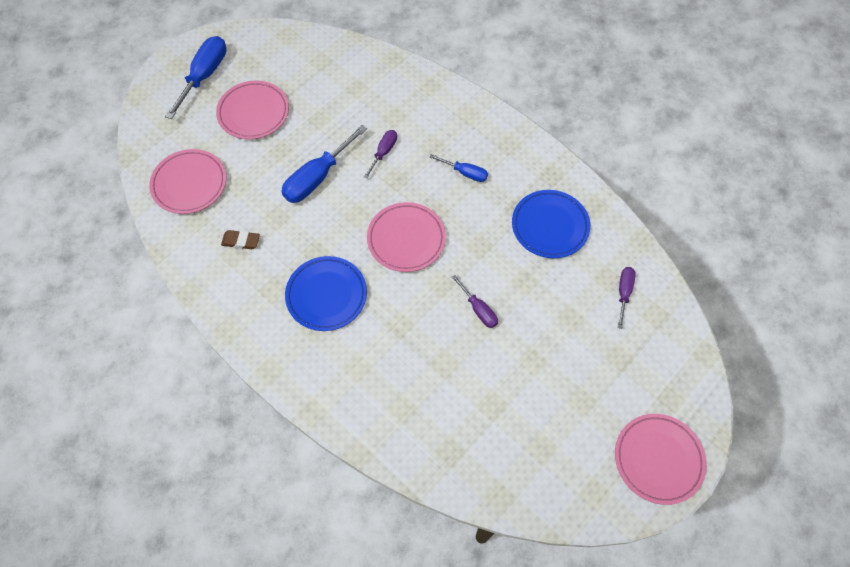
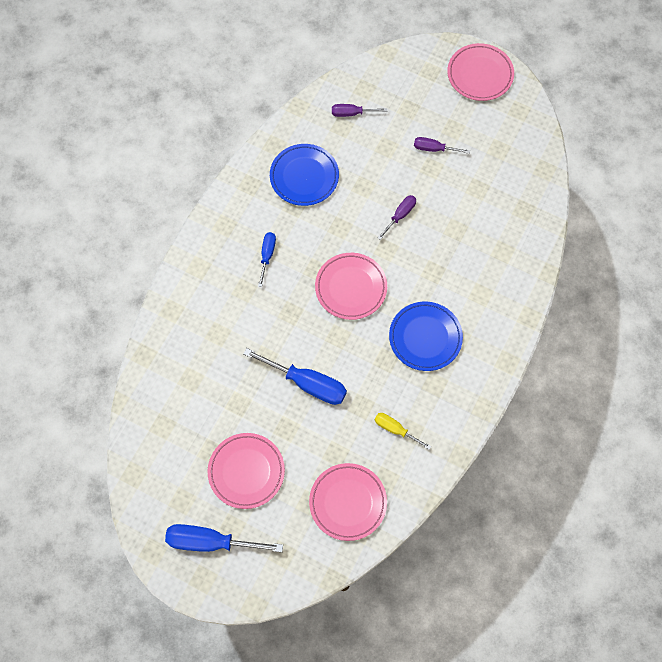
camera: 105 degrees left, 5 degrees up
(241, 241) = (395, 429): brown eraser -> yellow screwdriver
(383, 152) = (263, 332): purple screwdriver -> purple screwdriver (434, 149)

